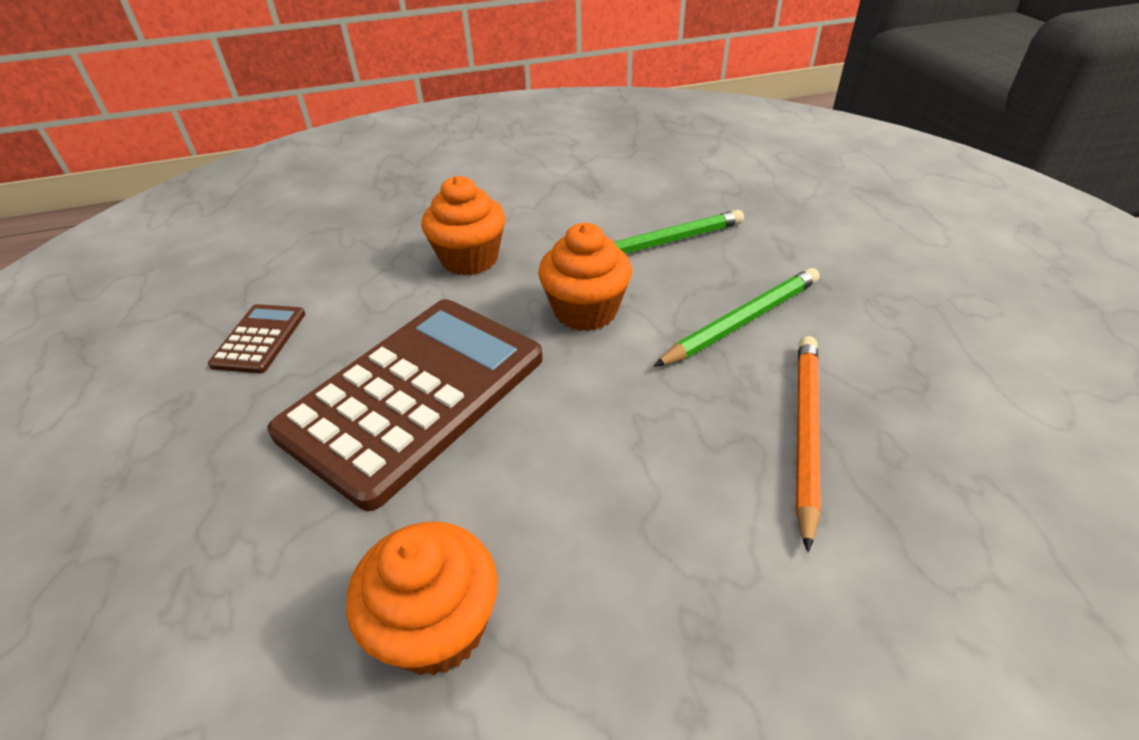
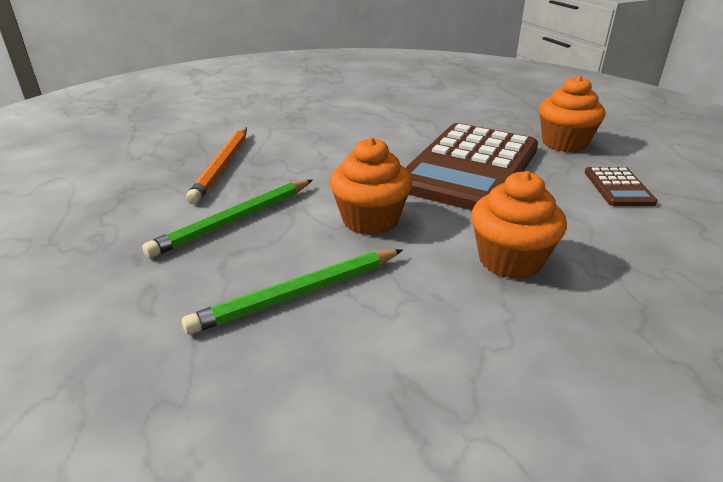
camera: 170 degrees right, 10 degrees down
(437, 626) = (400, 114): orange cupcake -> orange cupcake (564, 143)

